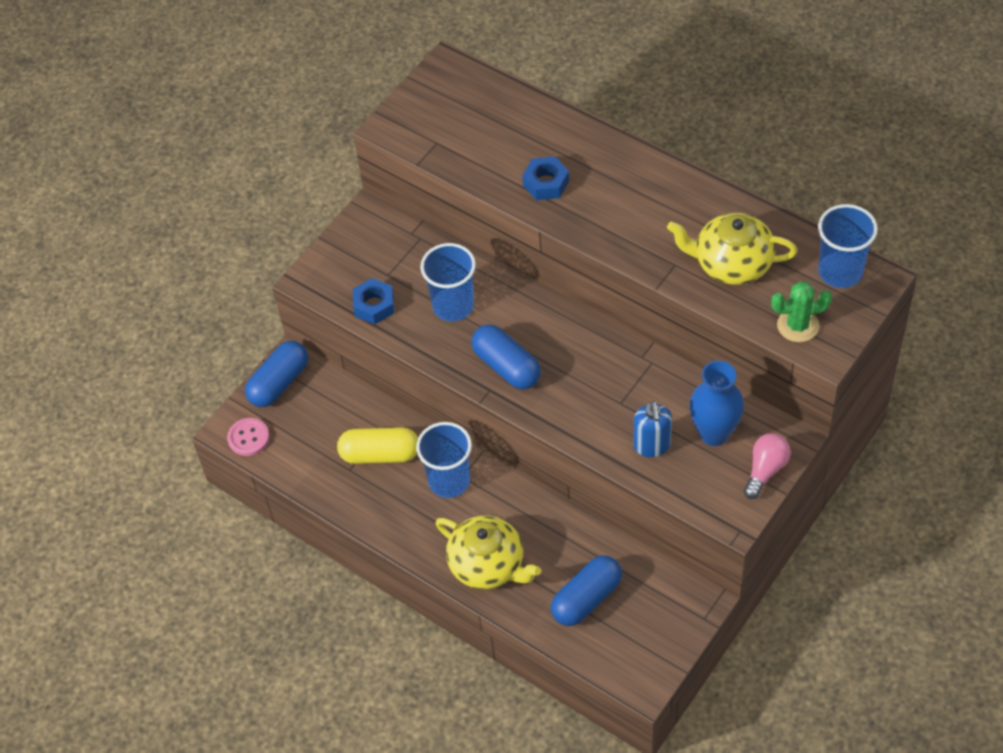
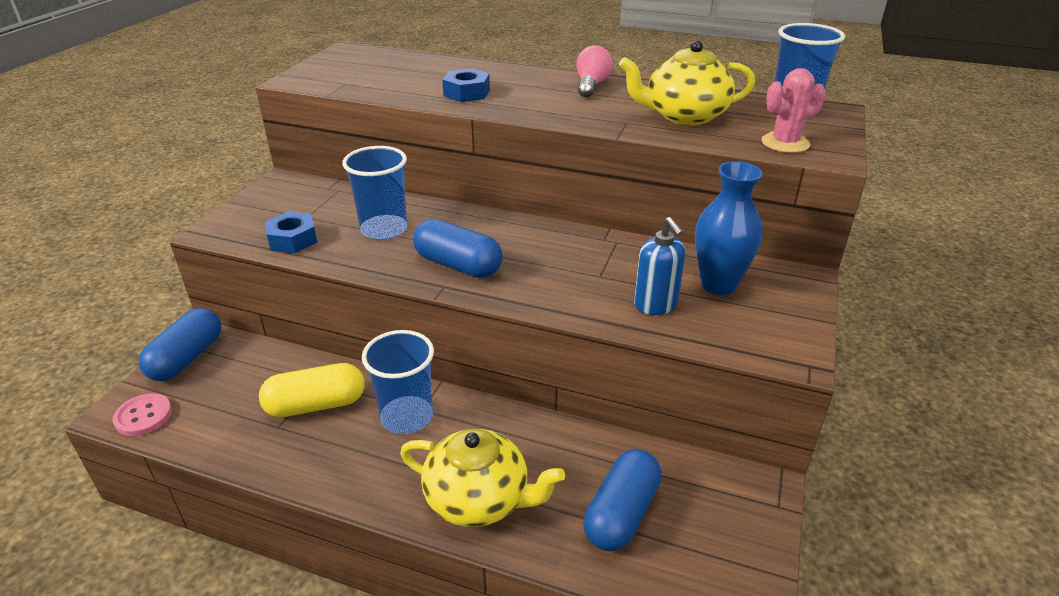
camera: 20 degrees left, 20 degrees down
(765, 470) = (796, 306): pink light bulb -> pink light bulb (591, 85)
(797, 325) = (785, 143): green cactus -> pink cactus

